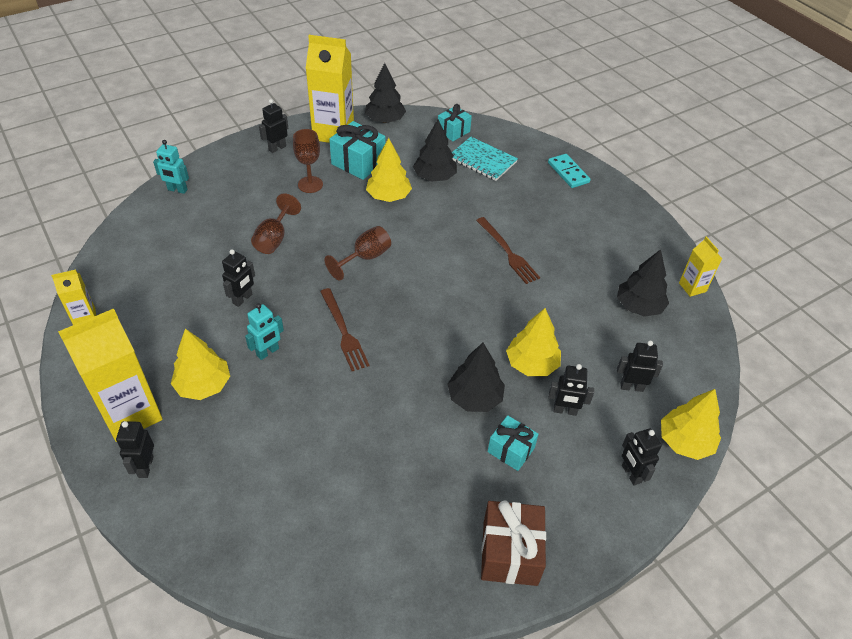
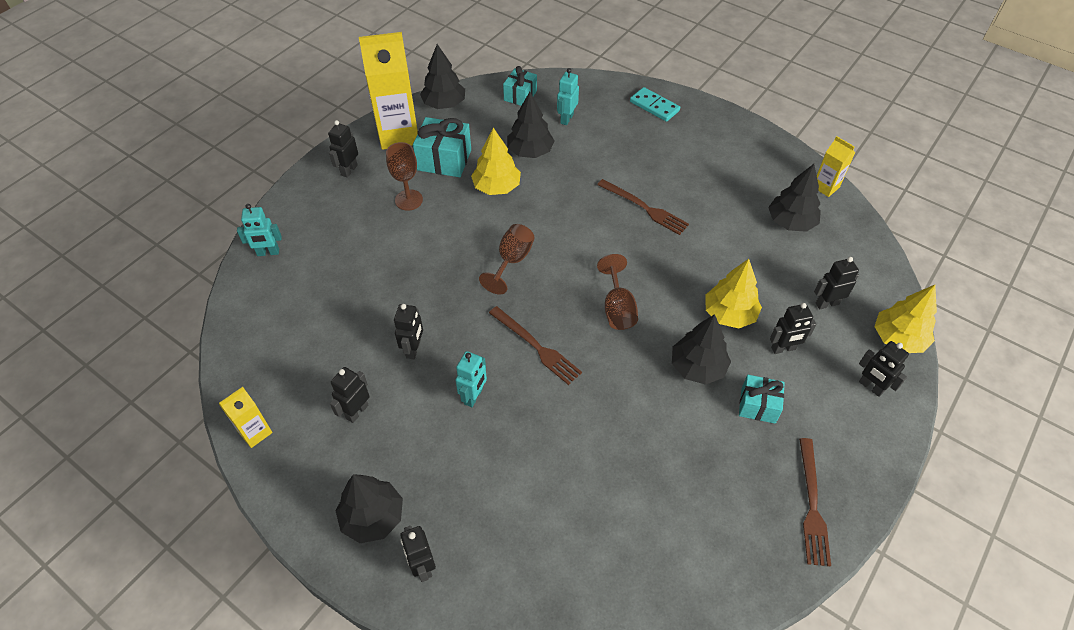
camera: 20 degrees left, 5 degrees up
(131, 414) = (372, 517): yellow carton -> black tree
(169, 330) = (357, 411): none -> black robot
(203, 385) = (429, 456): yellow tree -> none
(274, 239) = (407, 272): brown goblet -> brown goblet (617, 308)
(482, 160) = (566, 119): turquoise notebook -> turquoise robot
(510, 553) = (812, 504): brown gift -> brown fork

